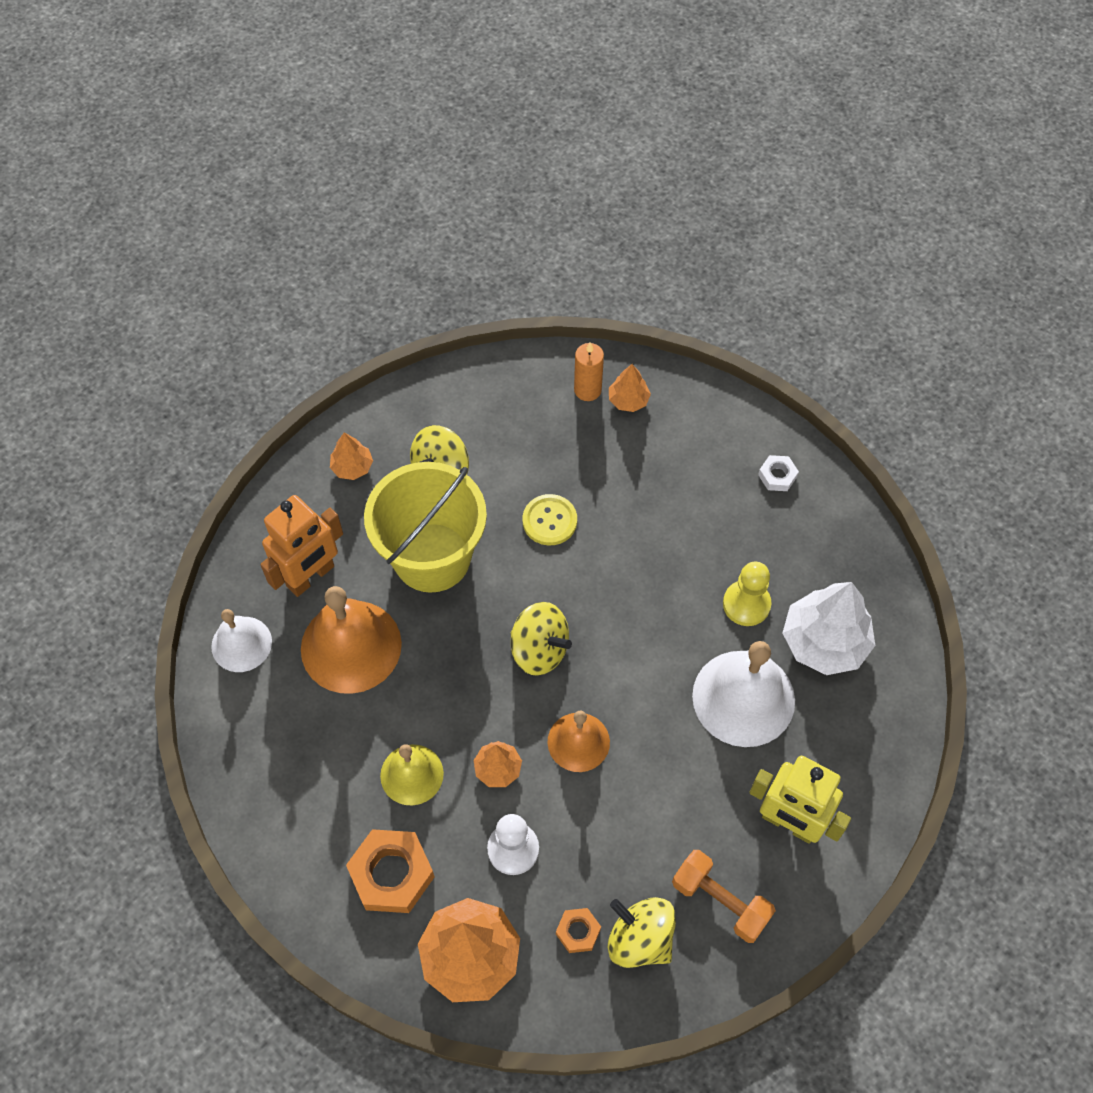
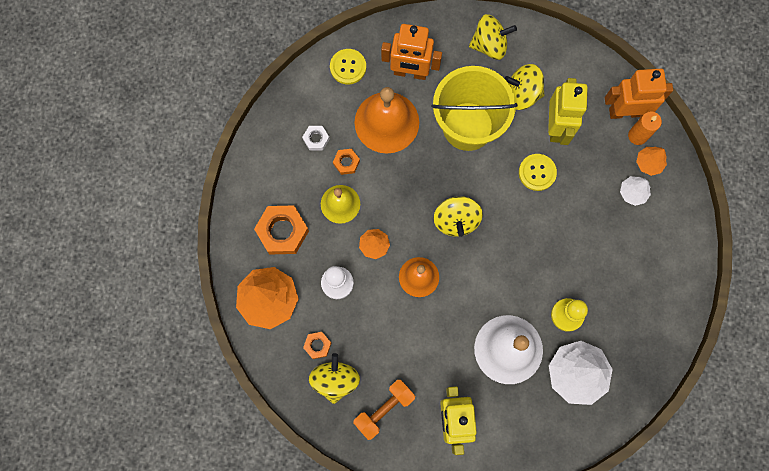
camera: 55 degrees right, 15 degrees up
(241, 644) = (348, 67): white bell -> yellow button
(352, 467) = (489, 45): orange tree -> yellow spinning top
(364, 730) = (346, 162): none -> orange nut
(511, 463) = (556, 127): none -> yellow robot
(550, 383) = (625, 112): none -> orange robot
(650, 439) = (632, 192): none -> white tree
(720, 901) = (384, 409): orange dumbbell -> orange dumbbell turned 45 degrees clockwise
(777, 476) = (664, 281): white nut -> white nut (316, 139)

